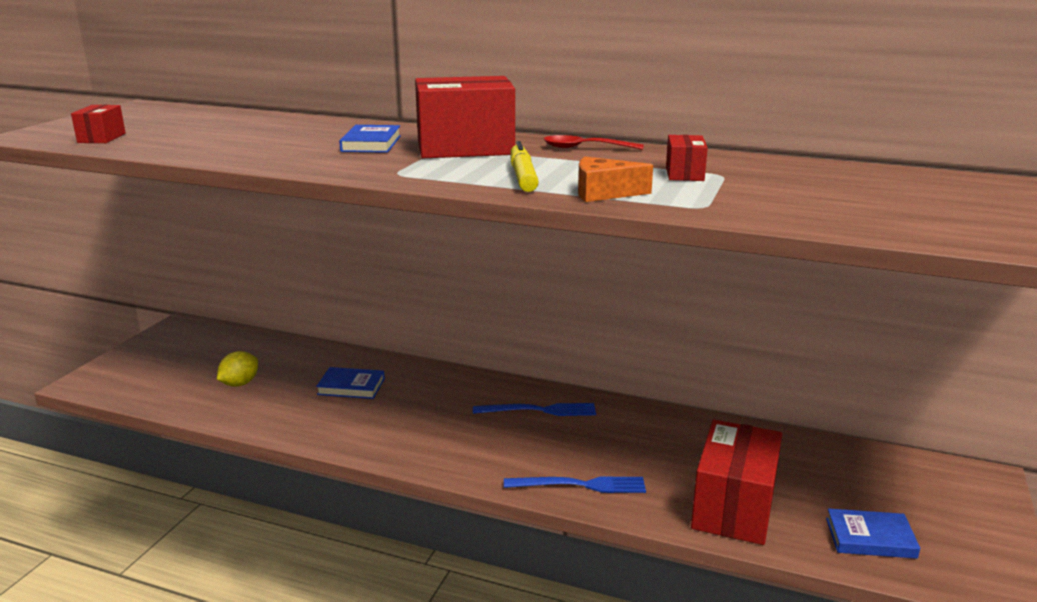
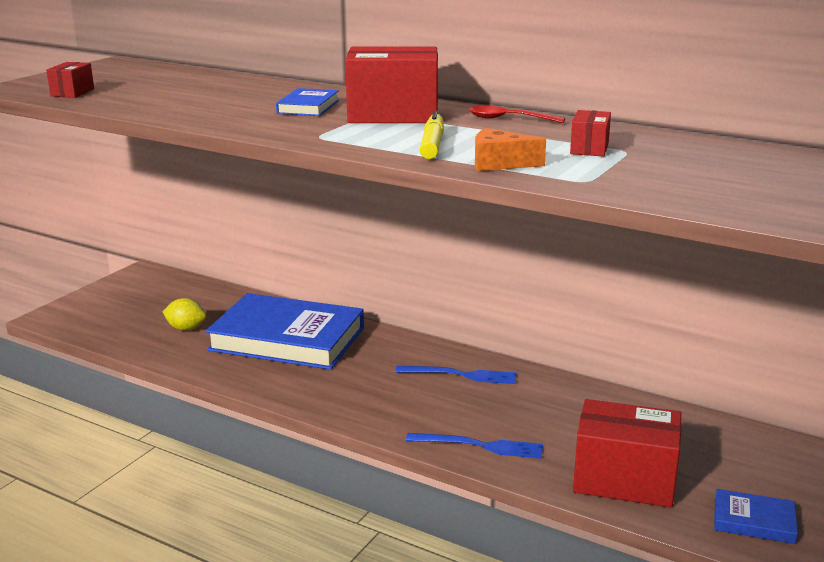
camera: 10 degrees right, 0 degrees up
(240, 384) = (186, 328): yellow lemon -> yellow lemon turned 60 degrees clockwise
(351, 386) = (287, 339): blue book -> blue book, size x2.36
(733, 508) = (624, 480): red box -> red box turned 75 degrees clockwise

